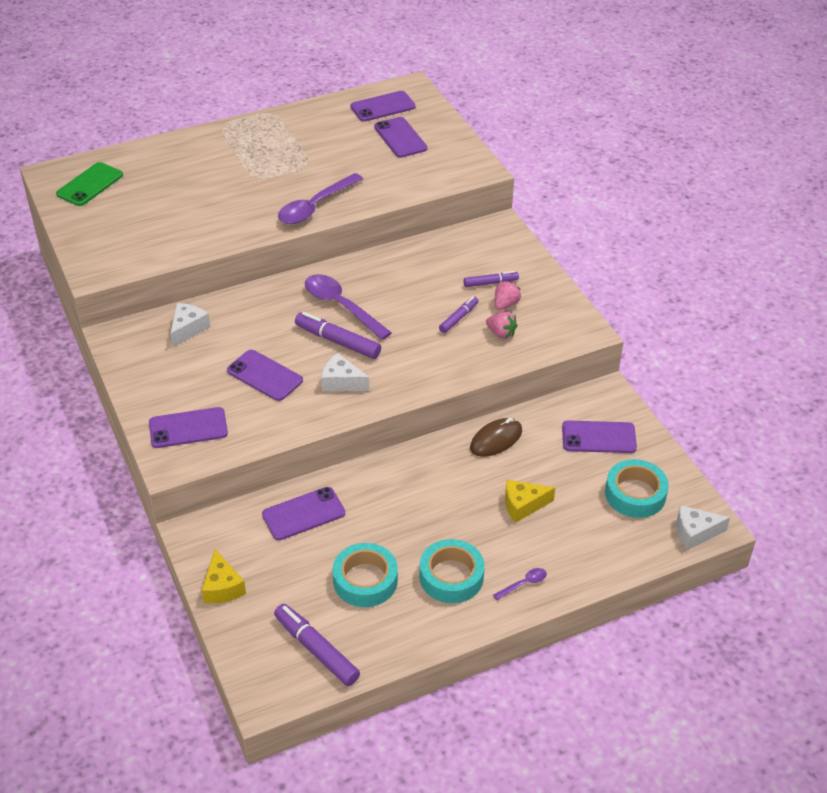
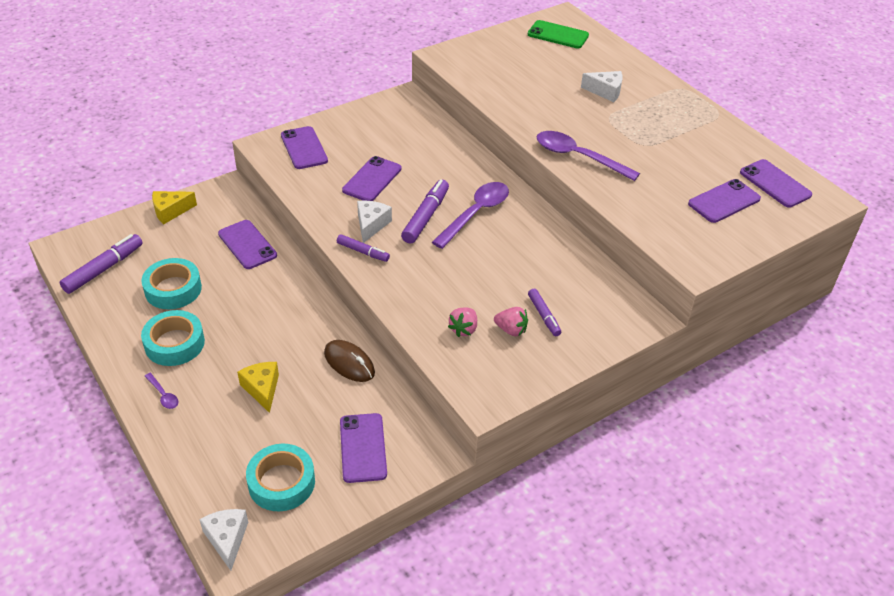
camera: 80 degrees right, 0 degrees up
(188, 329) = (422, 131): white cheese -> white cheese (605, 91)
(458, 318) = (479, 295): purple marker -> purple marker (363, 252)

